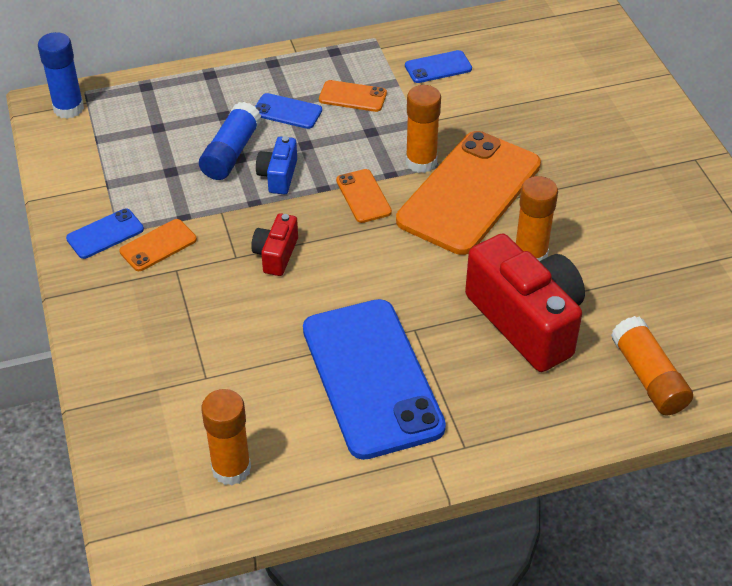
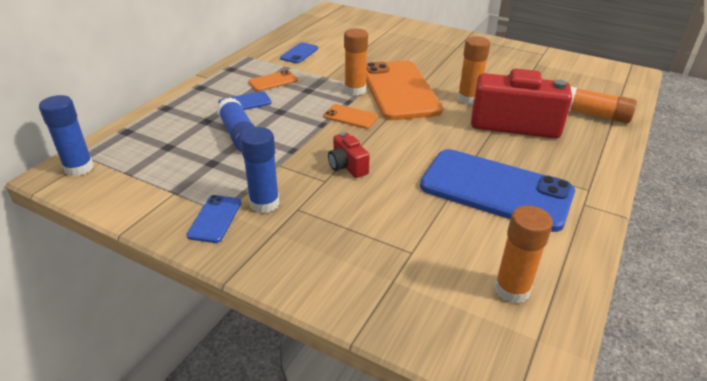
camera: 45 degrees left, 10 degrees down
(158, 245) = (264, 203): orange phone -> blue glue stick
(278, 176) = (287, 131): blue camera -> none

